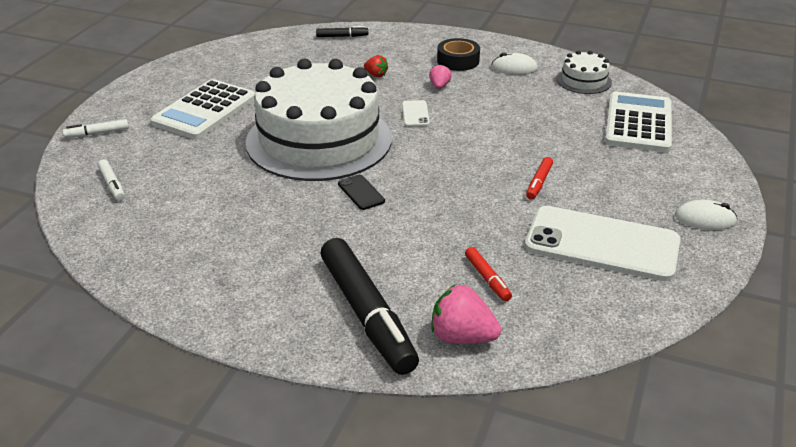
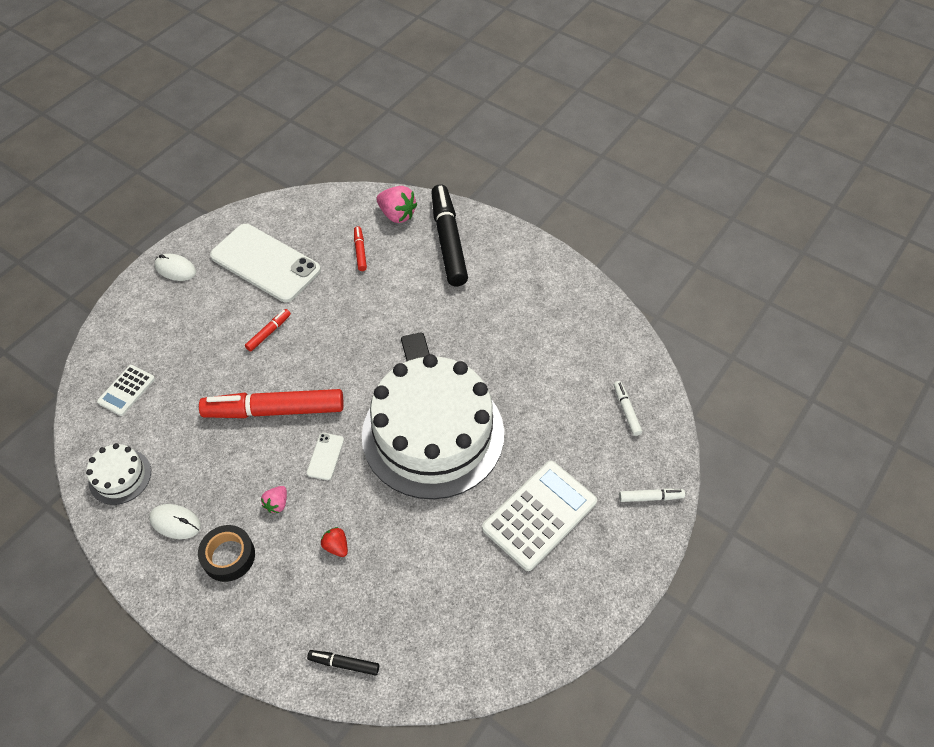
camera: 165 degrees left, 20 degrees up
(484, 132) = (275, 410): none -> red marker
(638, 123) = (126, 390): white calculator -> white calculator, size x0.54

